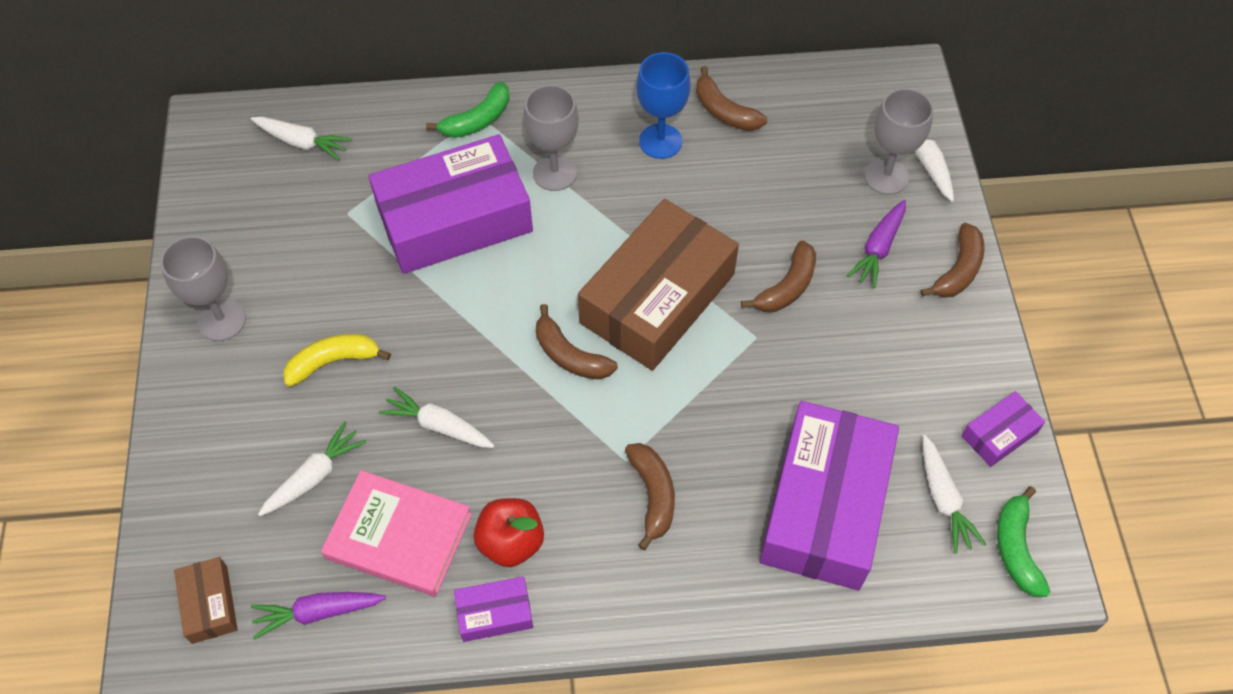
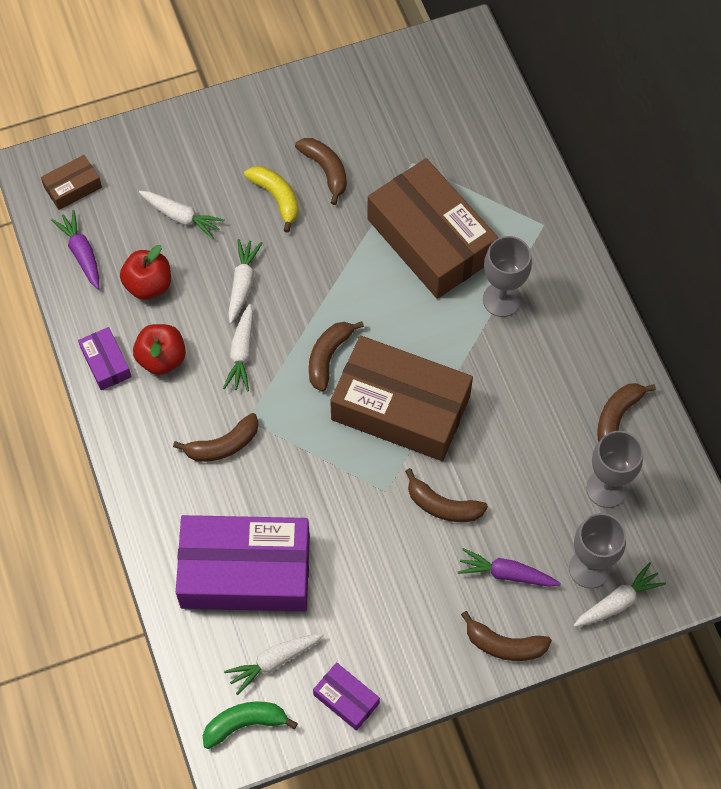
camera: 75 degrees right, 5 degrees up
(222, 320) = (290, 114): grey goblet -> grey goblet (606, 488)
(302, 142) = (470, 109): white carrot -> white carrot (242, 353)
(318, 301) = (325, 170): none -> brown banana
(398, 536) = (148, 285): pink book -> red apple
(454, 219) = (430, 239): purple box -> brown box
(477, 120) = (537, 226): green banana -> none
(660, 141) = (564, 373): blue goblet -> none

